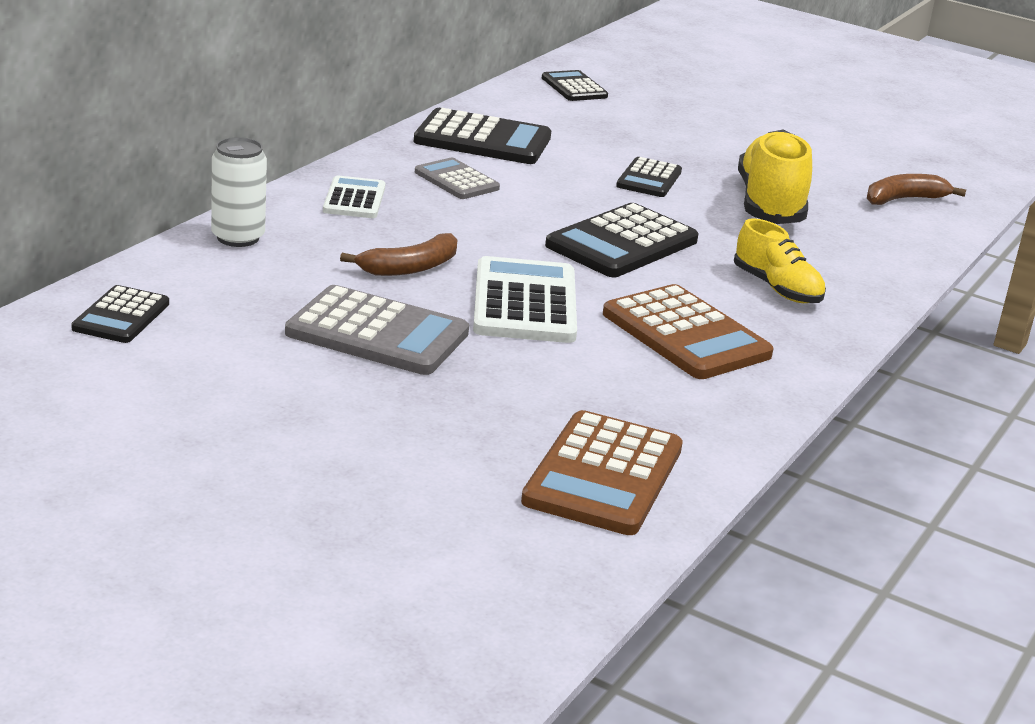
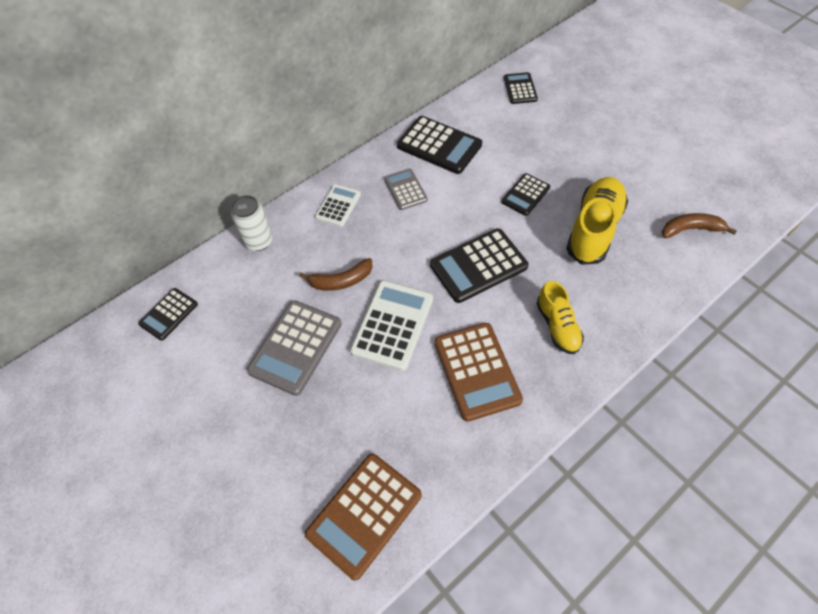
camera: 25 degrees right, 30 degrees up
(377, 333) = (296, 347): grey calculator -> grey calculator turned 75 degrees clockwise

